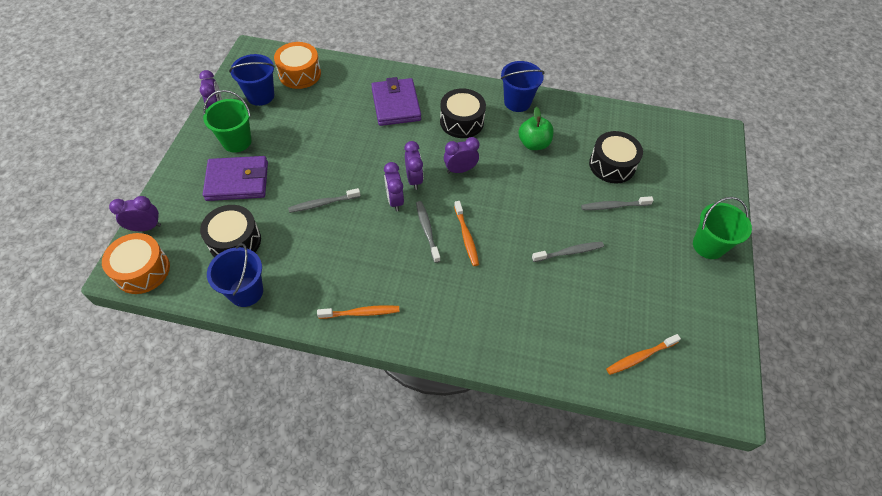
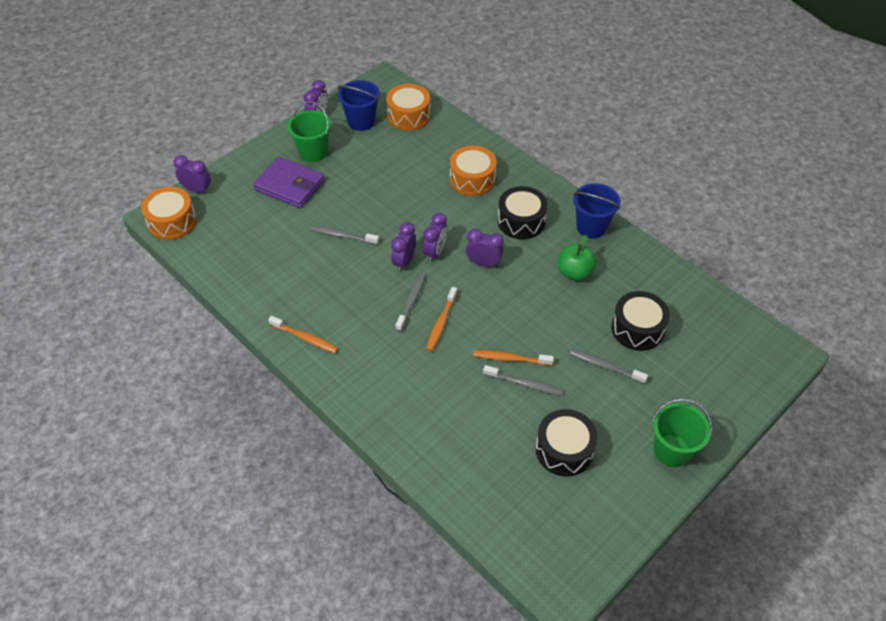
camera: 35 degrees right, 5 degrees down
(235, 241) = (253, 232): black drum -> black drum (564, 450)
(246, 291) = (232, 276): blue bucket -> none
(396, 105) = (472, 179): purple wallet -> orange drum
(640, 357) = (512, 505): orange toothbrush -> orange toothbrush (510, 359)

